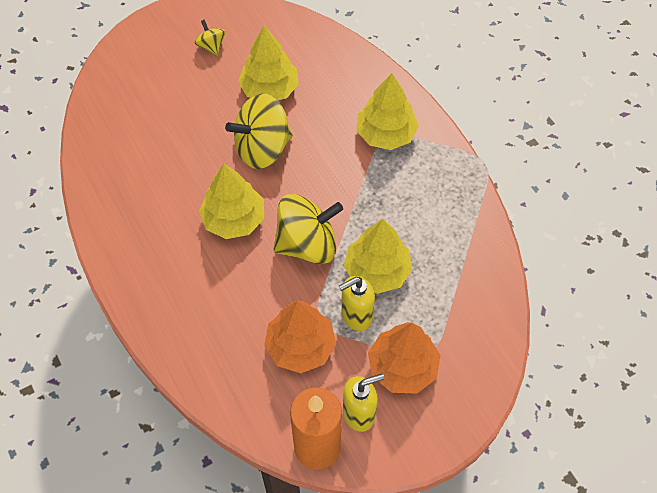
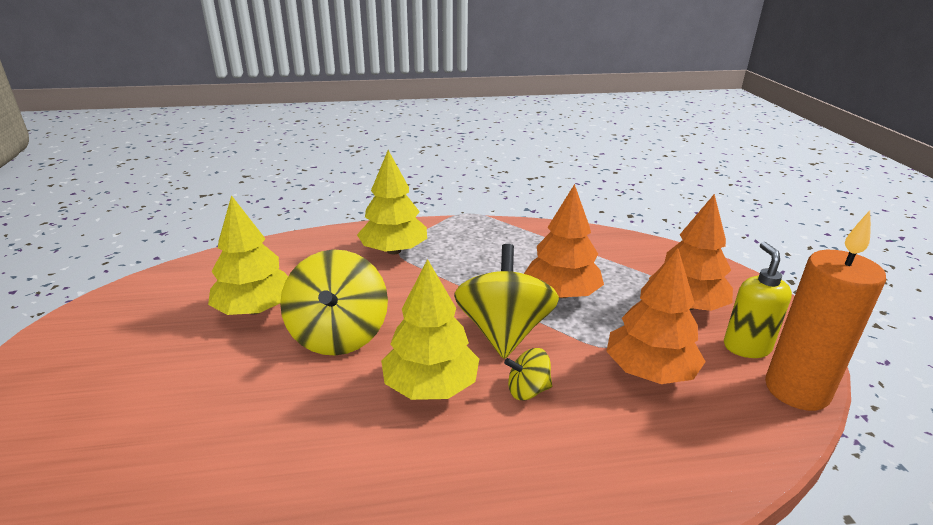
camera: 70 degrees left, 30 degrees down
(211, 46) = (128, 341): yellow spinning top -> yellow spinning top (527, 390)
(356, 316) = (616, 320): yellow soap dispenser -> none
(377, 271) = (561, 293): yellow tree -> orange tree

